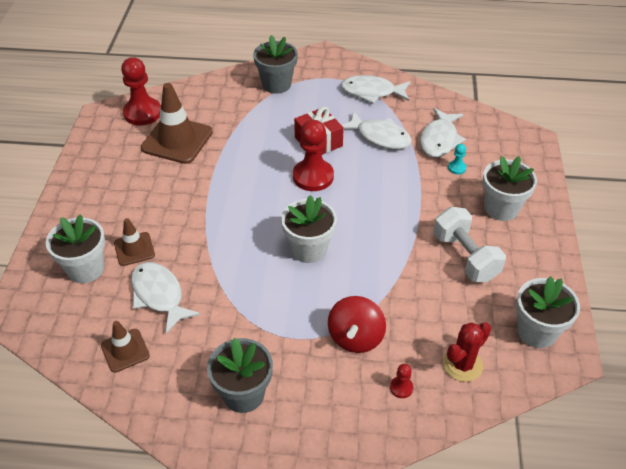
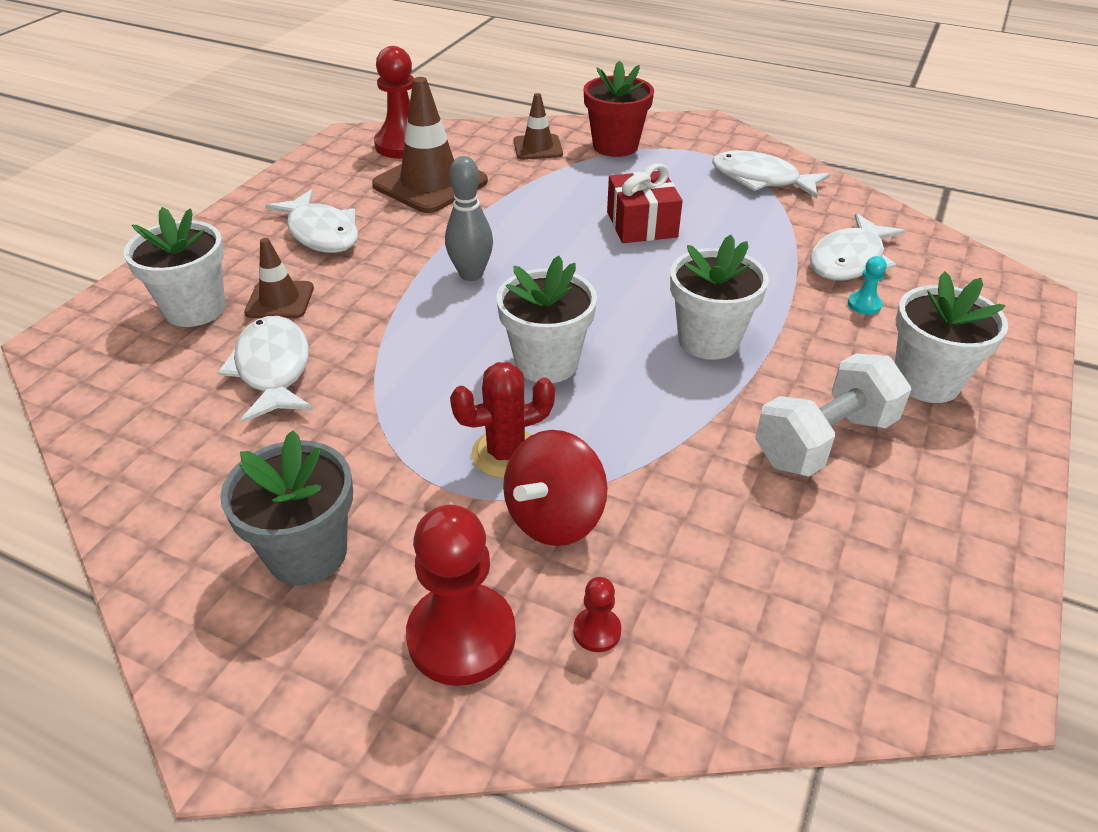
camera: 20 degrees right, 5 degrees down
(125, 350) = (170, 432): brown traffic cone -> brown traffic cone (538, 148)
(238, 201) = (471, 274): none -> grey bowling pin
(276, 84) = (615, 146): grey flower pot -> red flower pot
(313, 176) = (608, 267): red pawn -> red pawn (461, 636)
(379, 137) = (746, 237): white fish -> white fish (321, 233)
(462, 365) = (740, 626): red cactus -> red cactus (506, 453)
(465, 257) = (824, 441): white dumbbell -> white dumbbell turned 60 degrees clockwise
(536, 331) = (925, 609): white flower pot -> white flower pot (708, 340)

